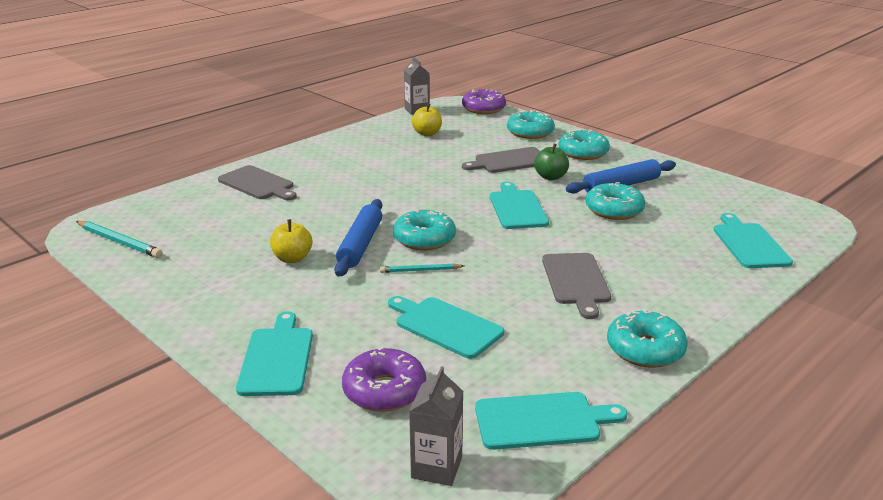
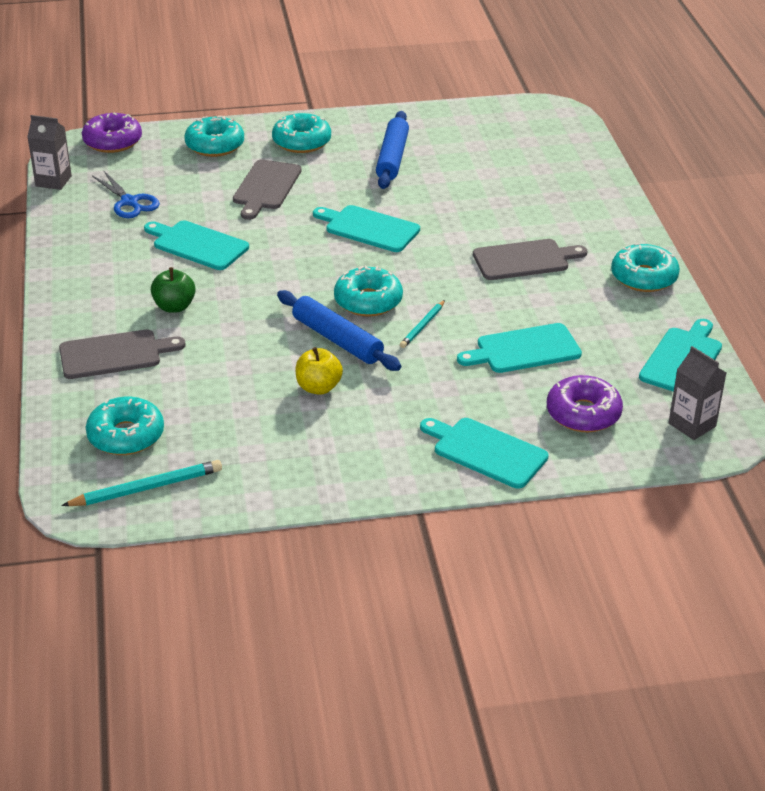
camera: 55 degrees left, 10 degrees up
(427, 133) = (130, 202): yellow apple -> blue scissors
(550, 177) = (329, 182): green apple -> green apple (174, 307)
(576, 281) = (524, 260): grey cutting board -> grey cutting board turned 45 degrees counterclockwise
(614, 210) = (432, 184): turquoise donut -> turquoise donut (126, 436)
(749, 244) = (556, 158): turquoise cutting board -> turquoise cutting board (197, 245)

